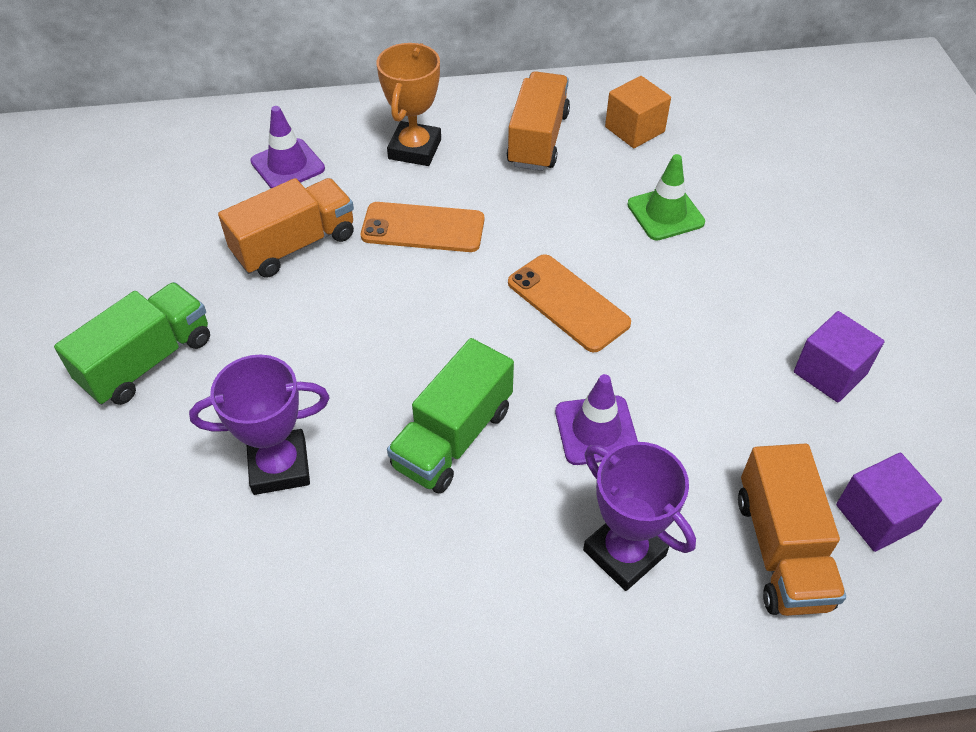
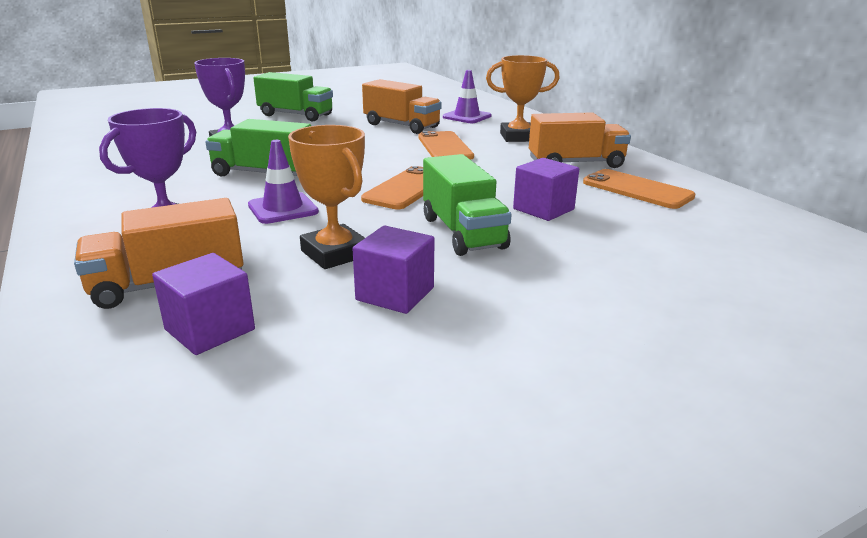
camera: 70 degrees right, 25 degrees down
(634, 129) = (637, 190): orange cube -> orange phone
(665, 213) = (543, 209): green traffic cone -> purple cube
(708, 291) = (463, 232): none -> green truck
(736, 401) = (335, 253): none -> orange trophy

